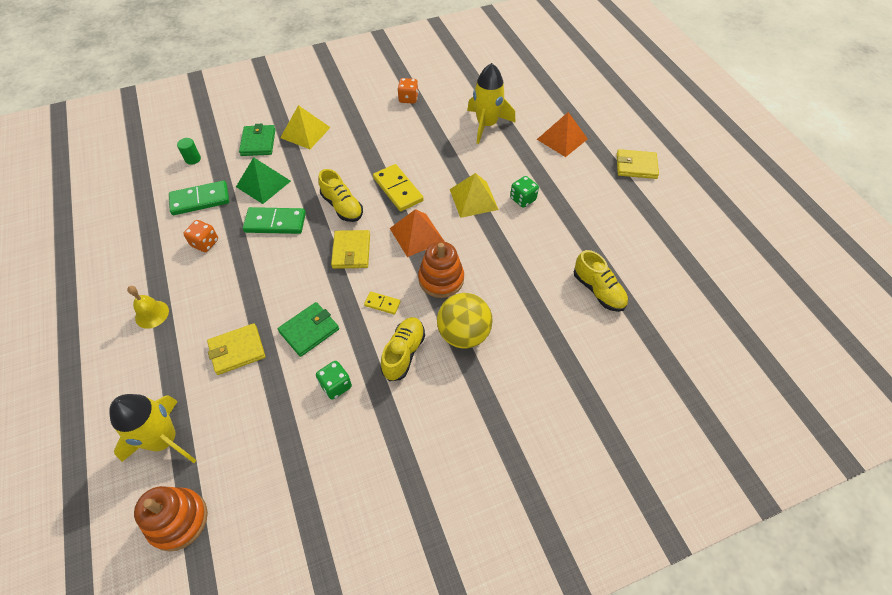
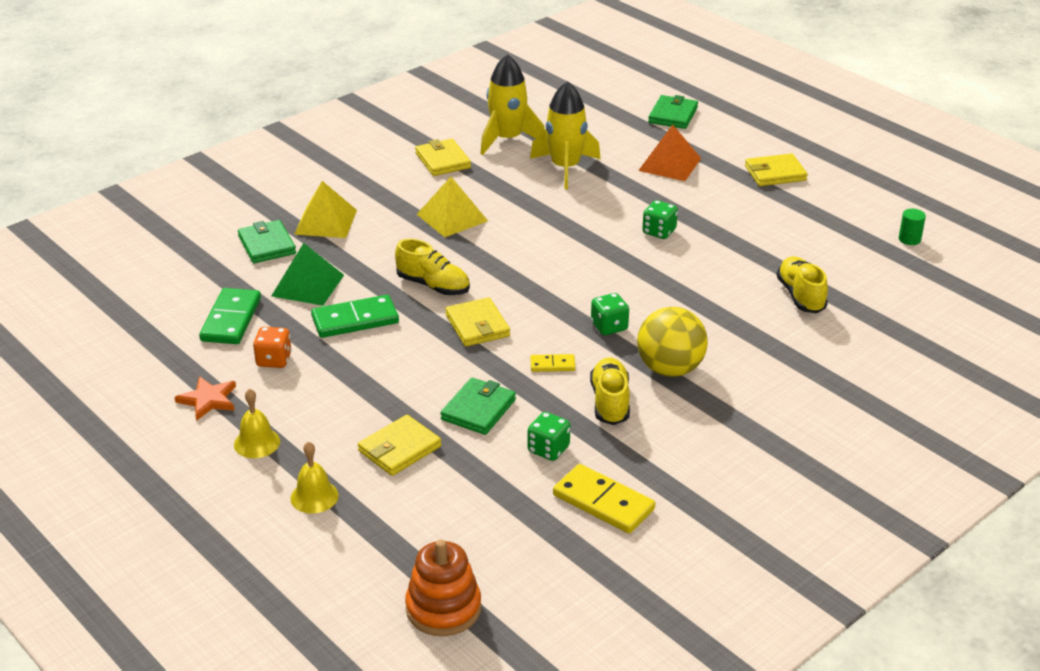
camera: 20 degrees left, 20 degrees down
(145, 266) = (208, 400): none -> orange star
(158, 376) = (314, 496): none -> yellow bell
(164, 440) = (370, 548): yellow rocket -> yellow rocket (507, 139)
(193, 159) = (185, 280): green cylinder -> green cylinder (909, 239)
(200, 200) = (231, 319): green domino -> green domino turned 45 degrees counterclockwise
(398, 189) = (494, 254): yellow domino -> yellow domino (603, 502)
(408, 98) = (443, 160): orange dice -> yellow wallet
(417, 234) = (550, 292): orange pyramid -> none
(441, 279) = (609, 327): orange stacking toy -> green dice
(473, 199) = (598, 244): yellow pyramid -> yellow pyramid (452, 217)
(586, 95) = (673, 115): none -> green wallet
(598, 290) = (800, 296): yellow shoe -> yellow shoe turned 135 degrees counterclockwise

